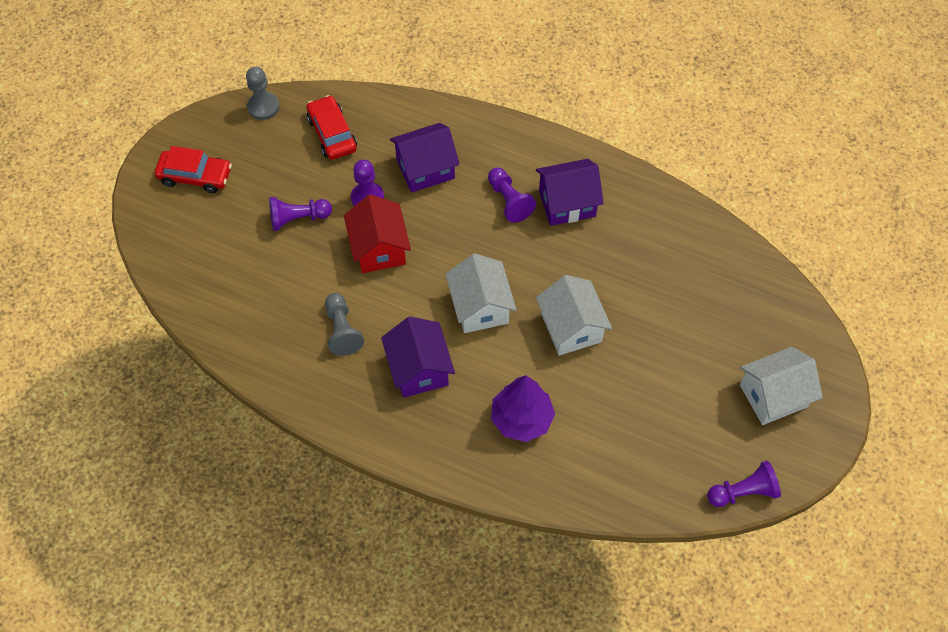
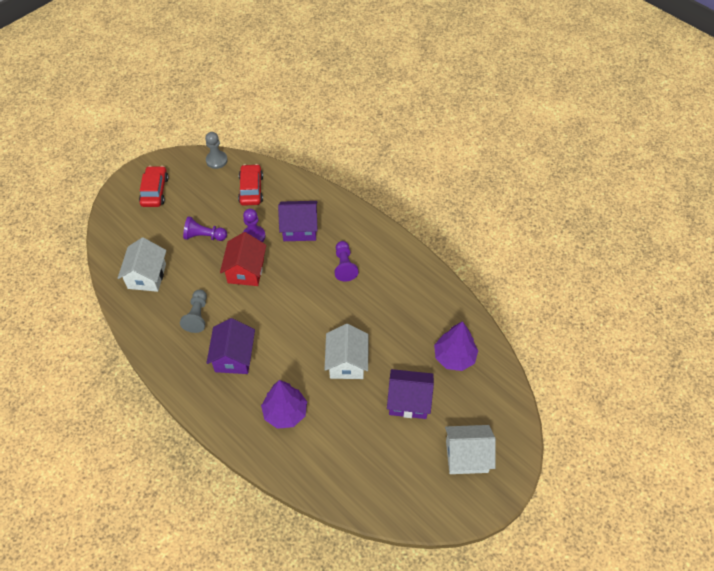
camera: 20 degrees right, 5 degrees down
(195, 176) = (154, 191): red car -> red car turned 120 degrees counterclockwise
(480, 307) = (293, 329): white house -> white house (147, 276)
(567, 203) = (382, 279): purple house -> purple house (409, 401)
(703, 276) = (454, 357): none -> purple tree
(743, 492) = (414, 517): purple pawn -> none

